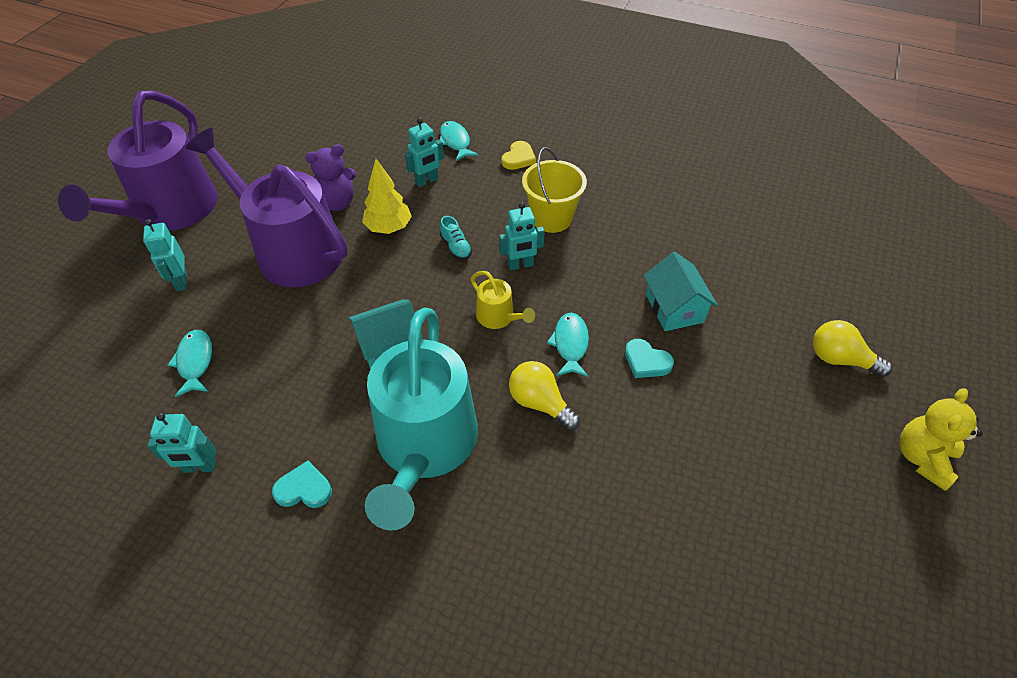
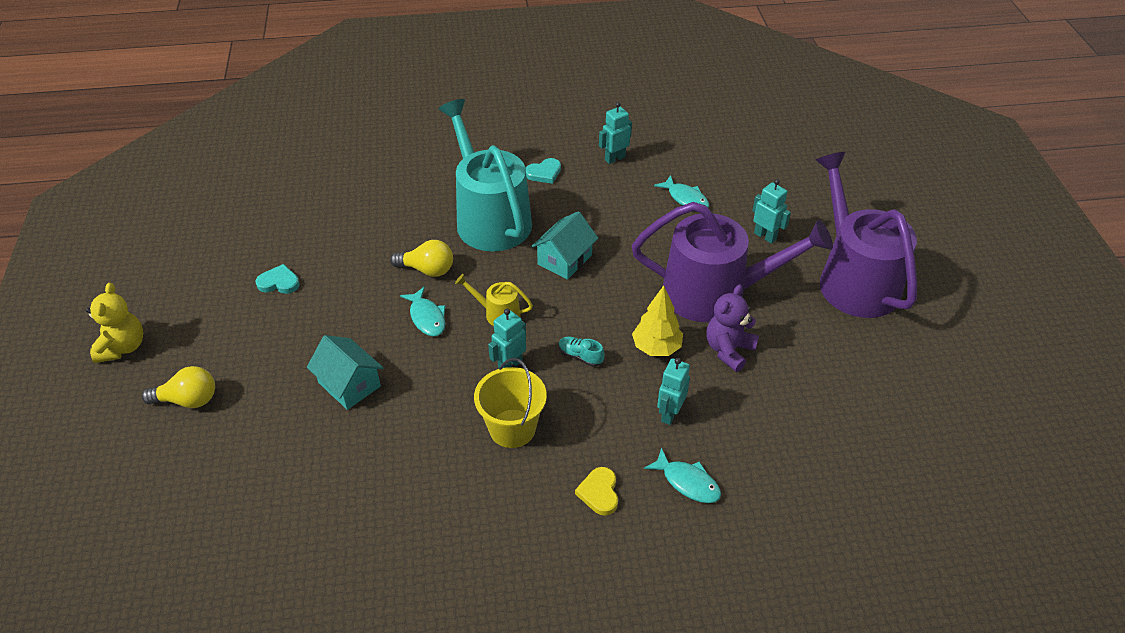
camera: 150 degrees right, 5 degrees down
(646, 361) = (358, 330): turquoise heart -> turquoise heart (279, 282)

